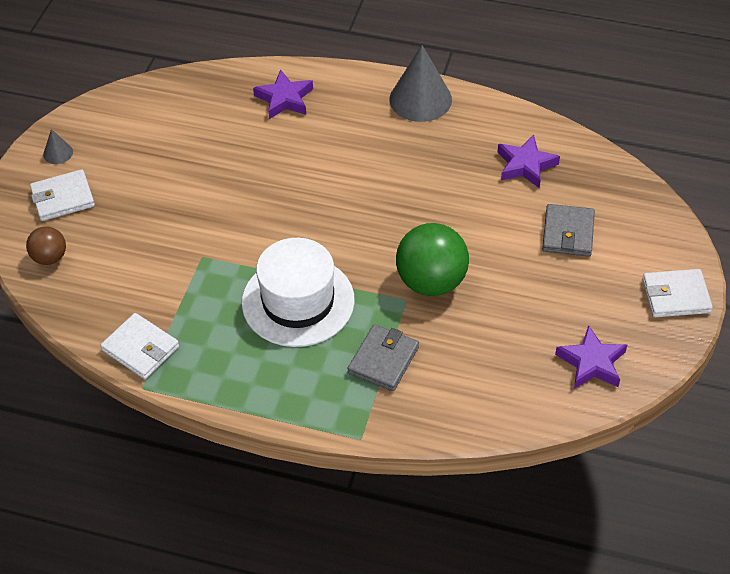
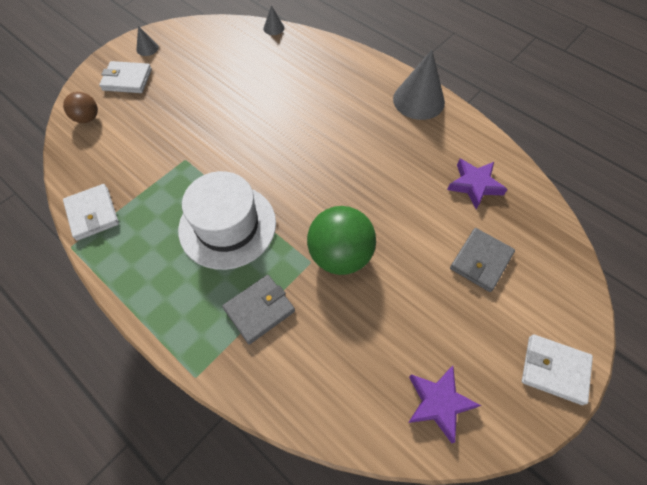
camera: 25 degrees right, 10 degrees up
(200, 74) = (273, 28): none -> grey cone
(284, 99) = (319, 65): purple star -> none

